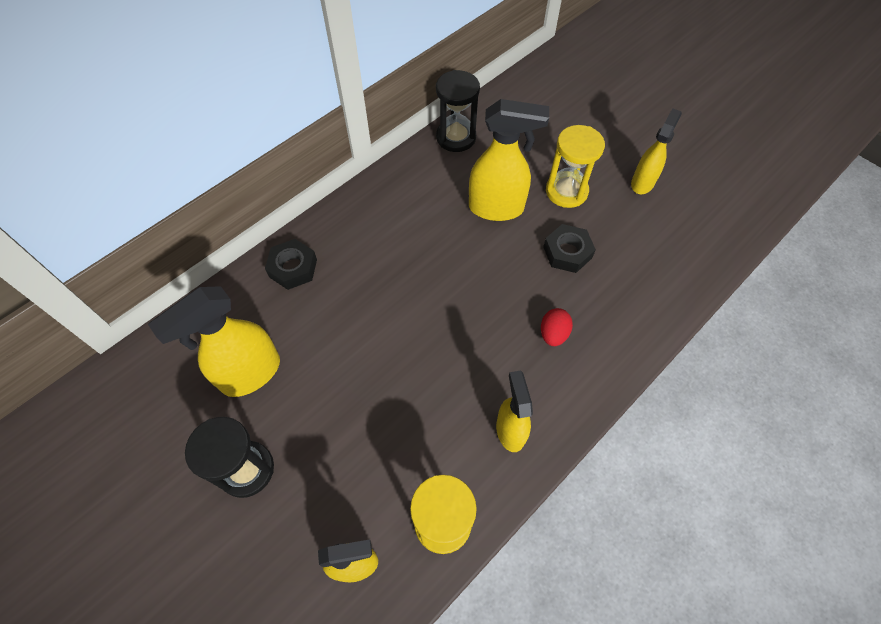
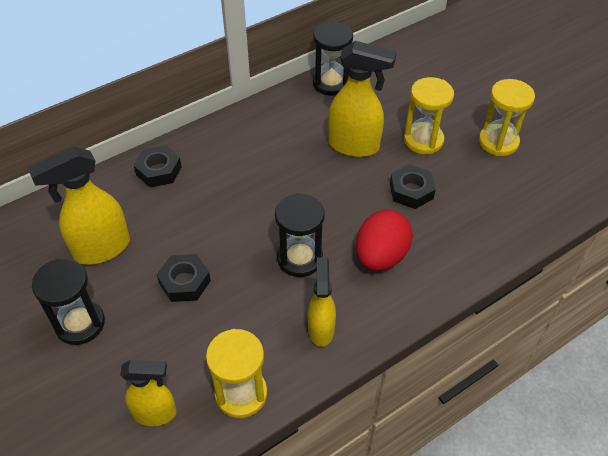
camera: 10 degrees right, 10 degrees down
(351, 399) = (184, 282): none -> black nut
(469, 350) = (300, 258): none -> black hourglass
(553, 334) = (381, 256): red egg -> red egg, size x1.83
(642, 183) = (498, 142): yellow spray bottle -> yellow hourglass

